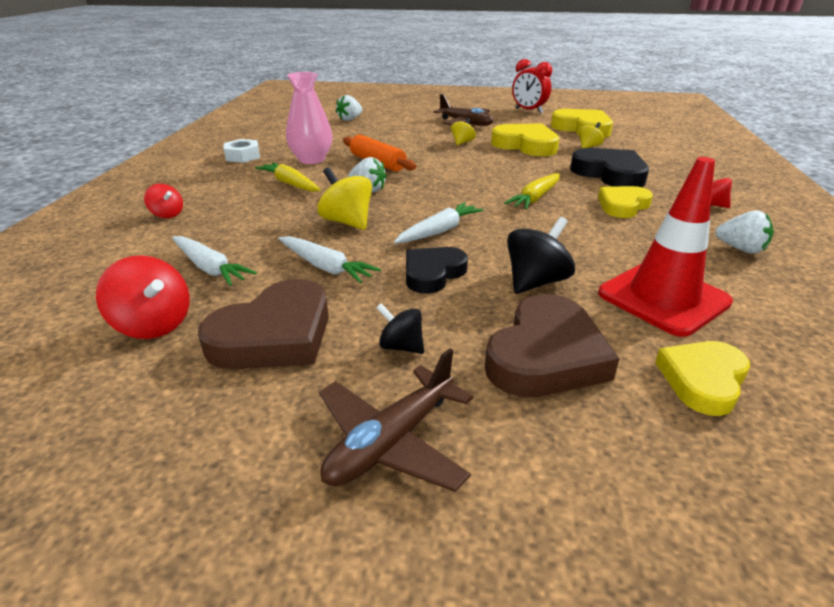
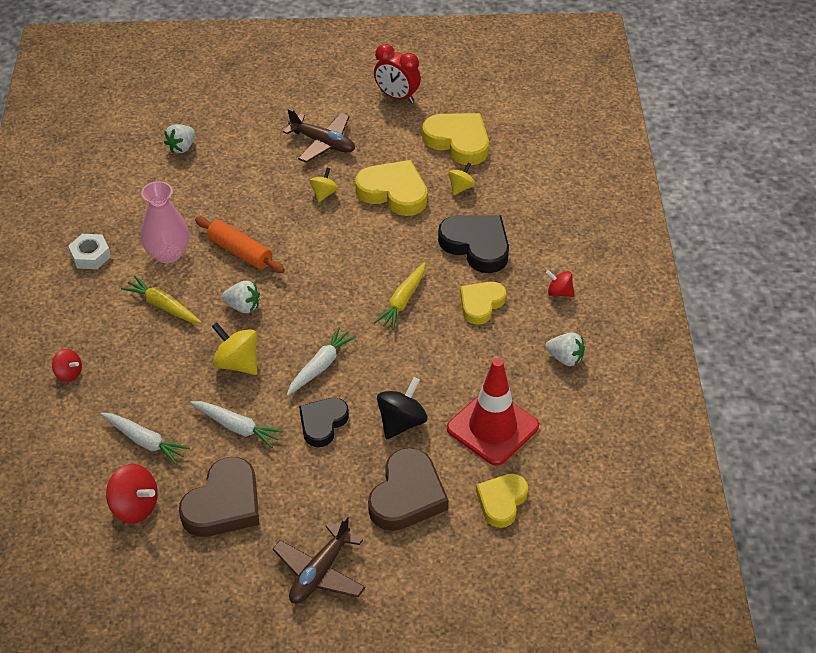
camera: 10 degrees left, 15 degrees up
(401, 346) = (312, 501): black spinning top -> none

